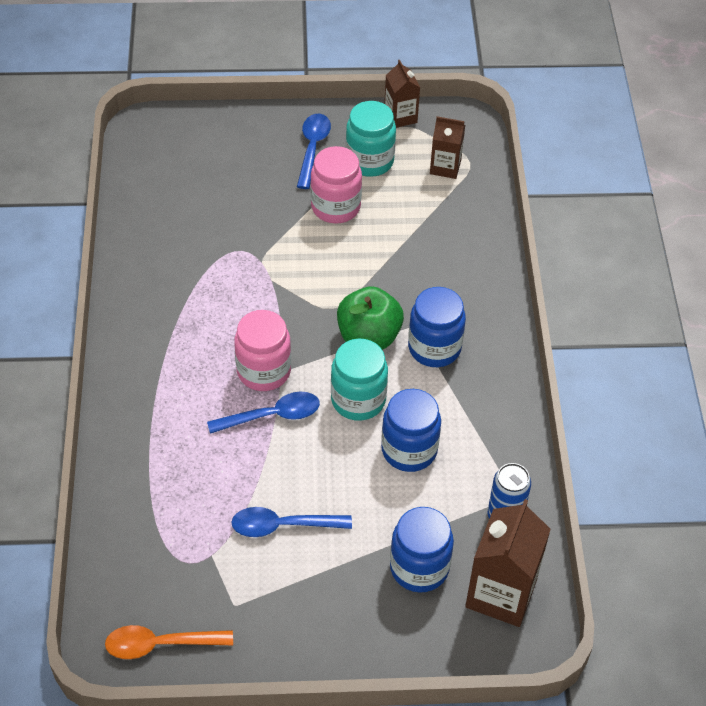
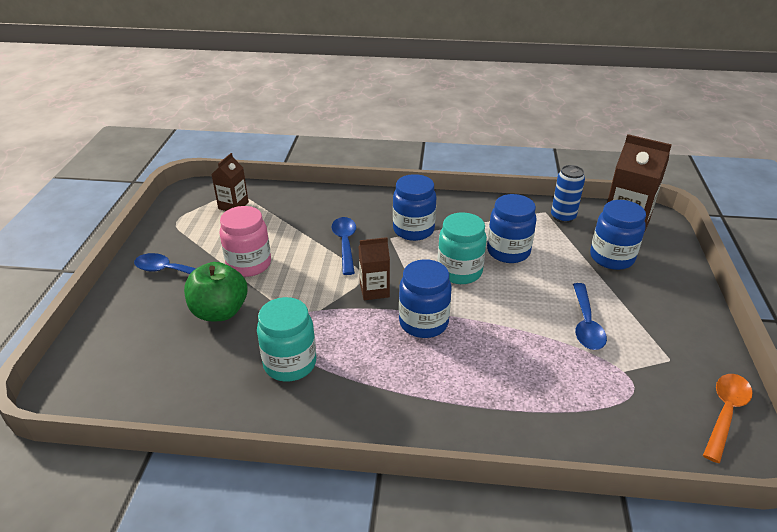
camera: 80 degrees left, 15 degrees down
(160, 644) = (725, 413): orange spoon -> orange spoon turned 150 degrees counterclockwise
(264, 371) = (423, 323): pink jar -> blue jar
(272, 415) = (473, 321): blue spoon -> blue spoon (345, 244)
(369, 161) = (205, 241): turquoise jar -> turquoise jar (290, 363)
(369, 336) = (396, 260): green apple -> green apple (220, 312)
(400, 117) = (164, 221): brown carton -> brown carton (374, 290)

